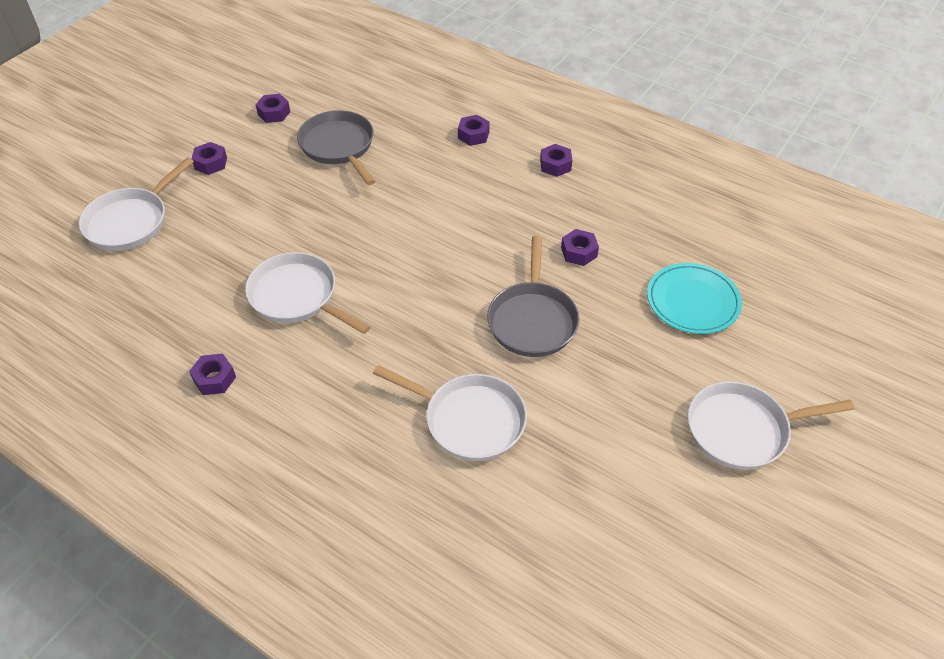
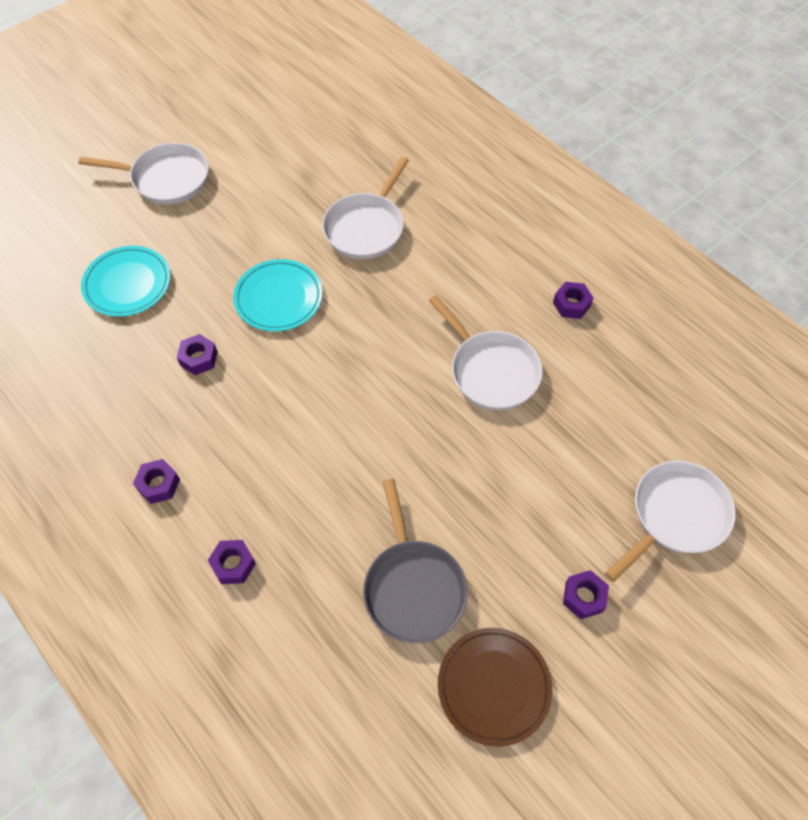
camera: 165 degrees left, 10 degrees up
(274, 113) = (494, 686): purple nut -> brown plate
(469, 420) = (366, 227): white pan -> white pan turned 105 degrees counterclockwise
(532, 320) = (278, 298): grey pan -> turquoise plate

